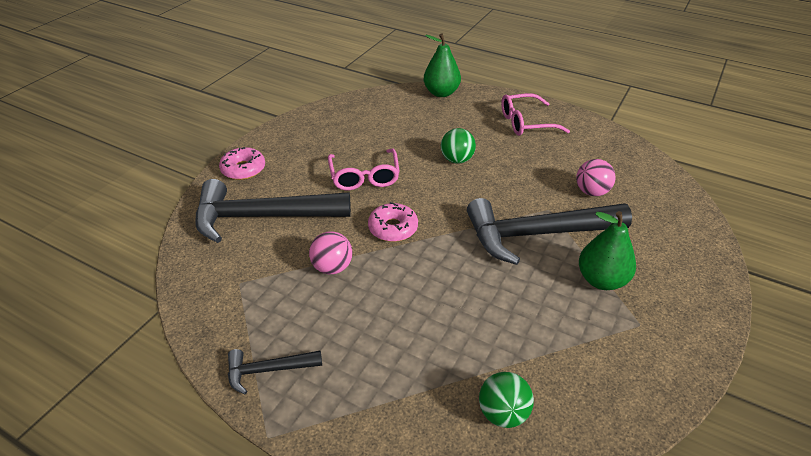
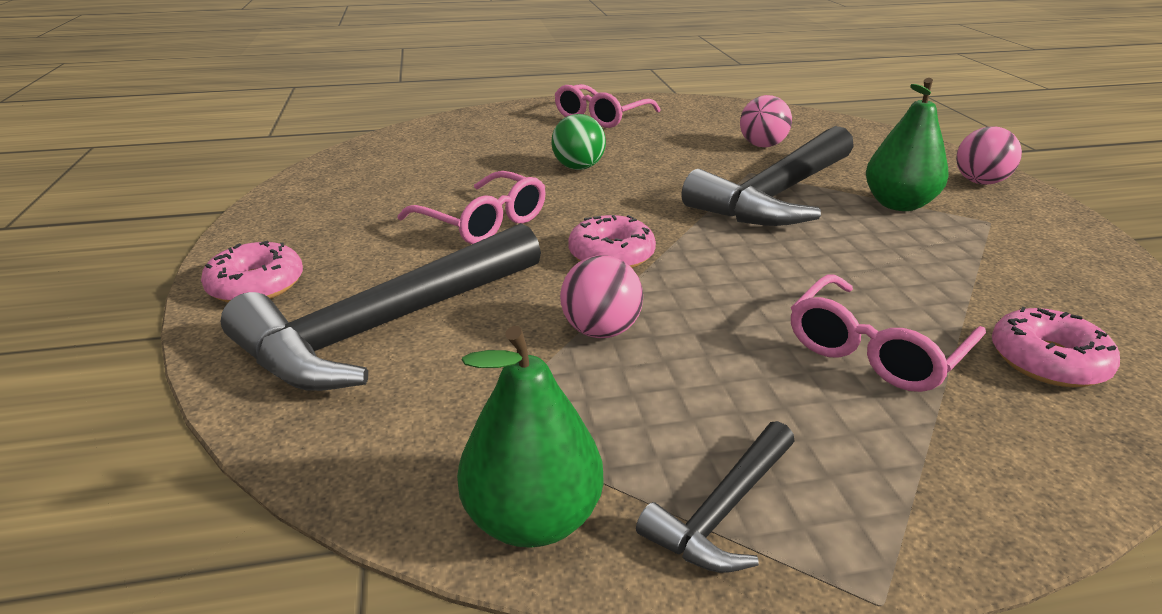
camera: 40 degrees left, 10 degrees down
(430, 351) = (875, 349): none -> pink glasses
(441, 93) = (457, 120): green pear -> green pear (533, 518)
(503, 413) = (1047, 361): green ball -> pink donut
(694, 294) = (979, 182): none -> pink ball

